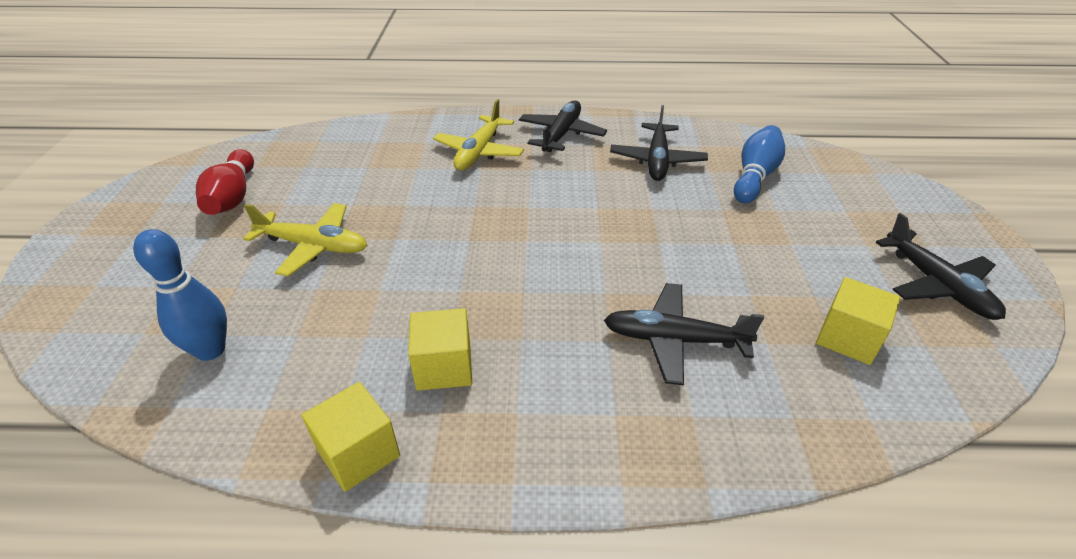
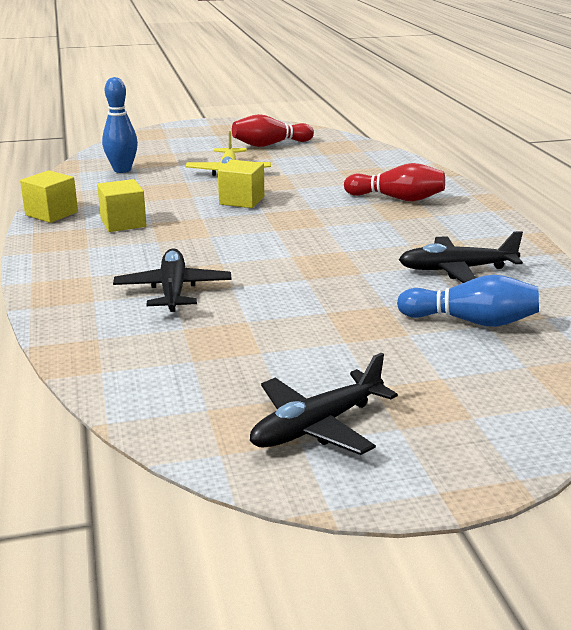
camera: 75 degrees right, 15 degrees down
(479, 152) = (397, 199): yellow plane -> red bowling pin
(561, 134) = (463, 224): black plane -> none
(848, 338) = (202, 366): yellow cube -> yellow cube (241, 200)

